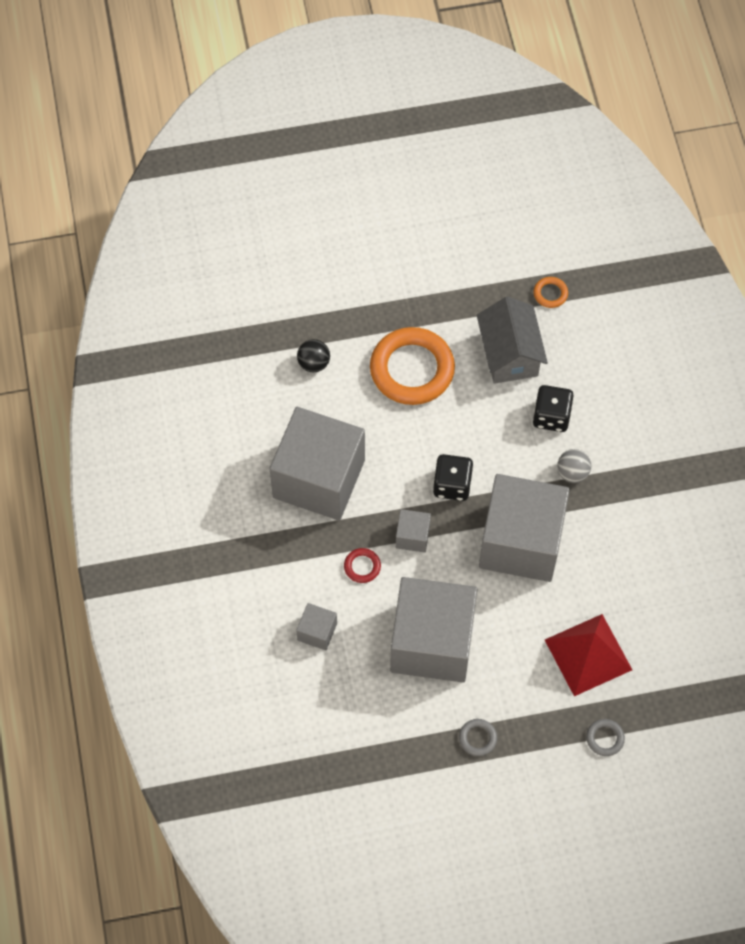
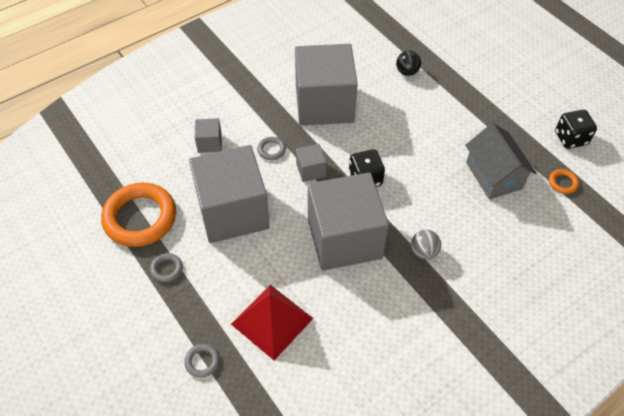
camera: 65 degrees right, 10 degrees down
(362, 566) = (271, 150): red ring -> grey ring
(412, 369) = (439, 124): orange ring -> orange ring (140, 218)
(509, 354) = (493, 175): grey house -> grey house turned 75 degrees counterclockwise
(551, 416) = (462, 220): black dice -> black dice (570, 138)

